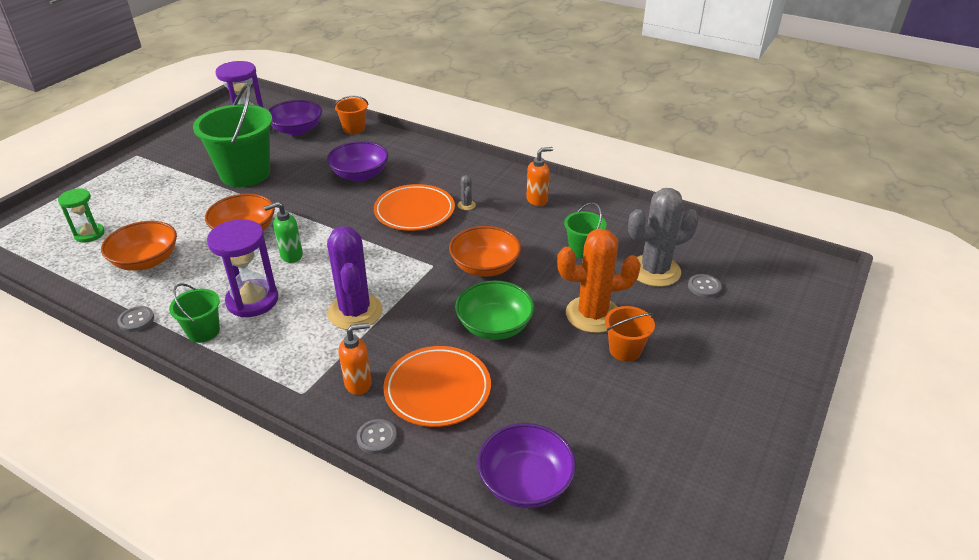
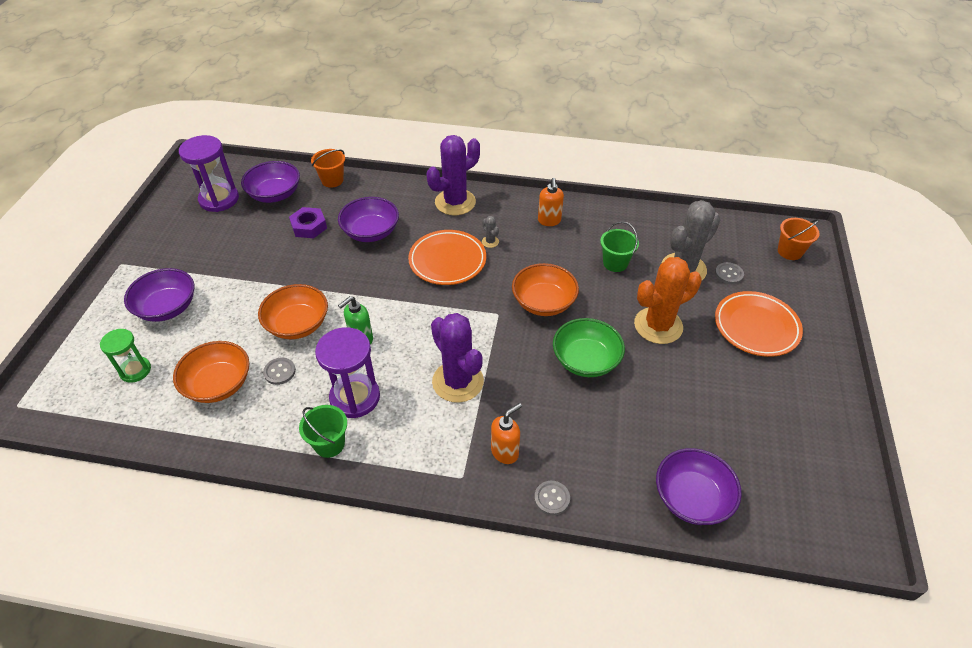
camera: 20 degrees left, 10 degrees up
(136, 320) = (254, 452): grey button -> grey button (279, 372)
(148, 194) = (167, 307): none -> purple bowl
(245, 174) = (255, 258): green bucket -> none
(308, 159) = (309, 226): none -> purple nut
(437, 390) = (575, 437): orange plate -> orange plate (756, 327)
(454, 167) = (455, 202): none -> purple cactus
(537, 200) = (549, 221): orange soap dispenser -> orange soap dispenser turned 135 degrees clockwise
(625, 350) = (701, 352): orange bucket -> orange bucket (790, 251)

